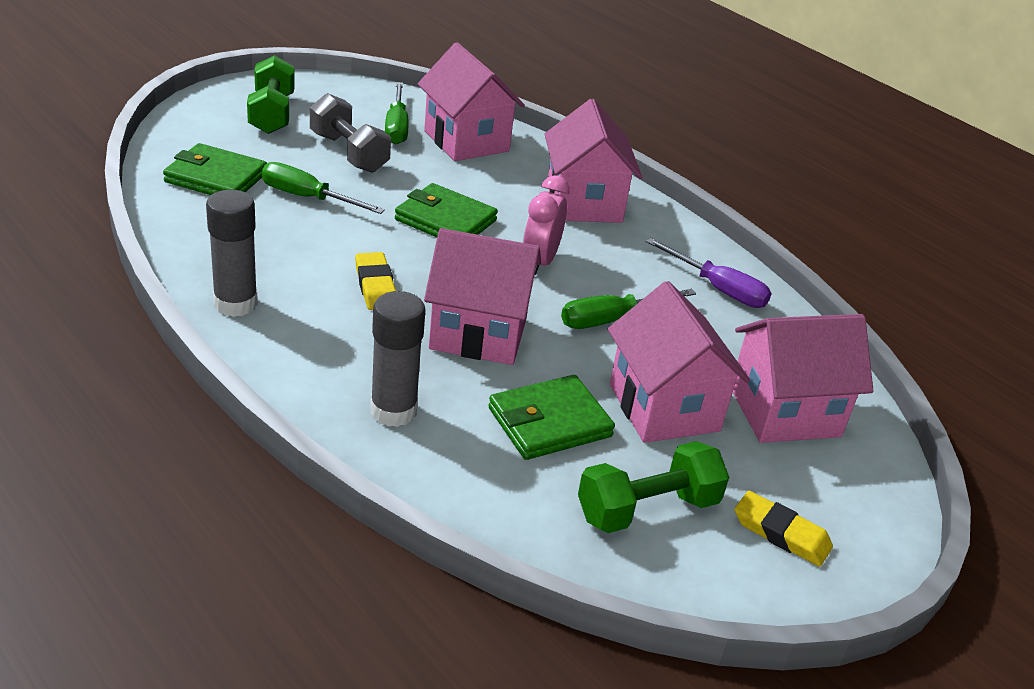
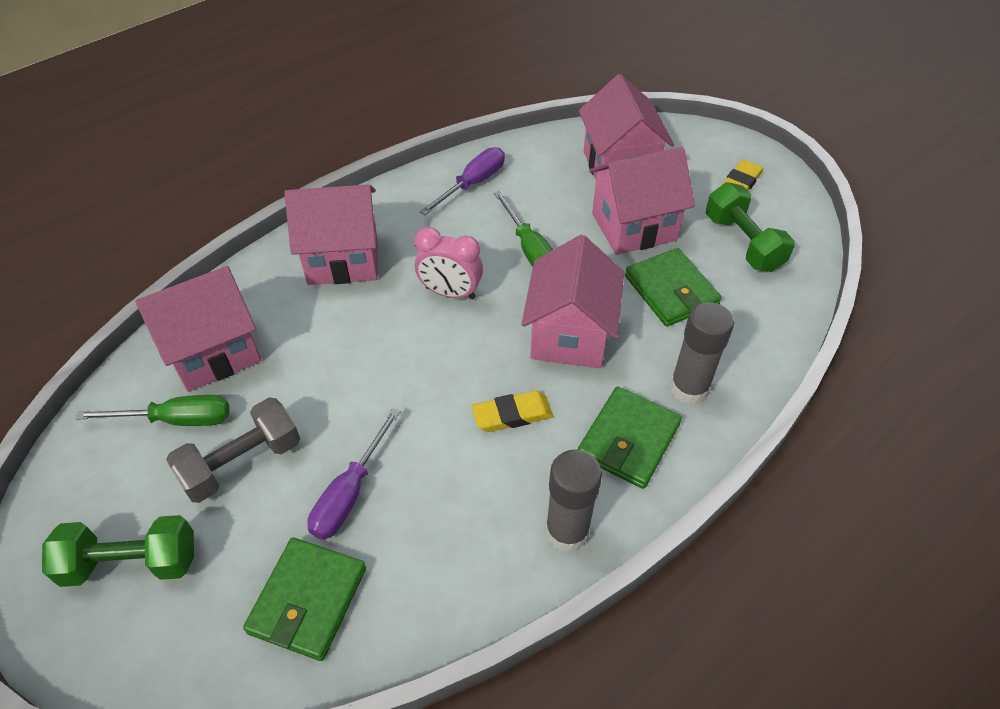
camera: 85 degrees left, 15 degrees up
(308, 198) = (350, 493): green screwdriver -> purple screwdriver
(445, 220) = (385, 364): green wallet -> green wallet (628, 440)

